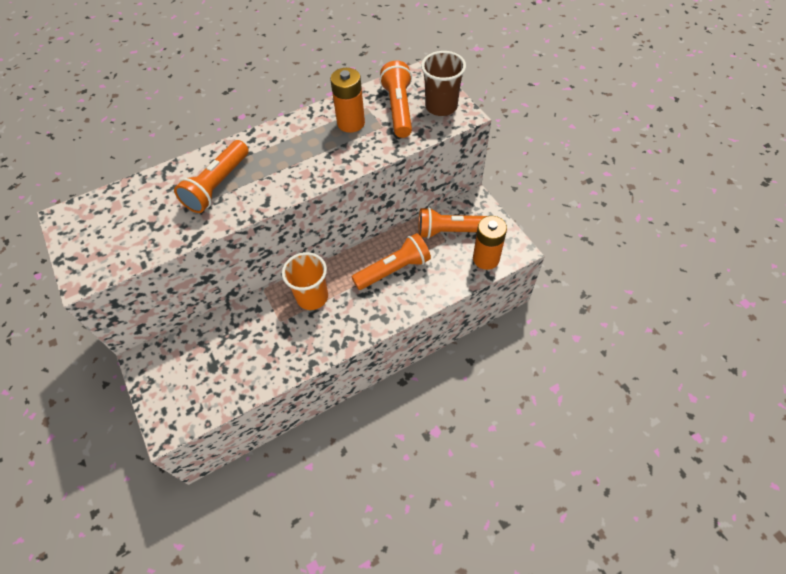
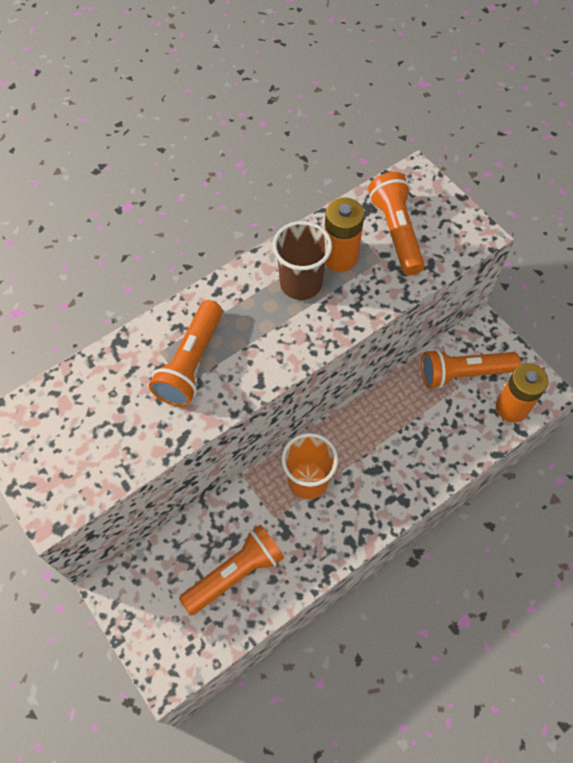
camera: 10 degrees left, 5 degrees up
(393, 270) = (401, 433): orange flashlight -> orange flashlight (235, 573)
(441, 106) = (449, 225): brown cup -> brown cup (301, 283)

